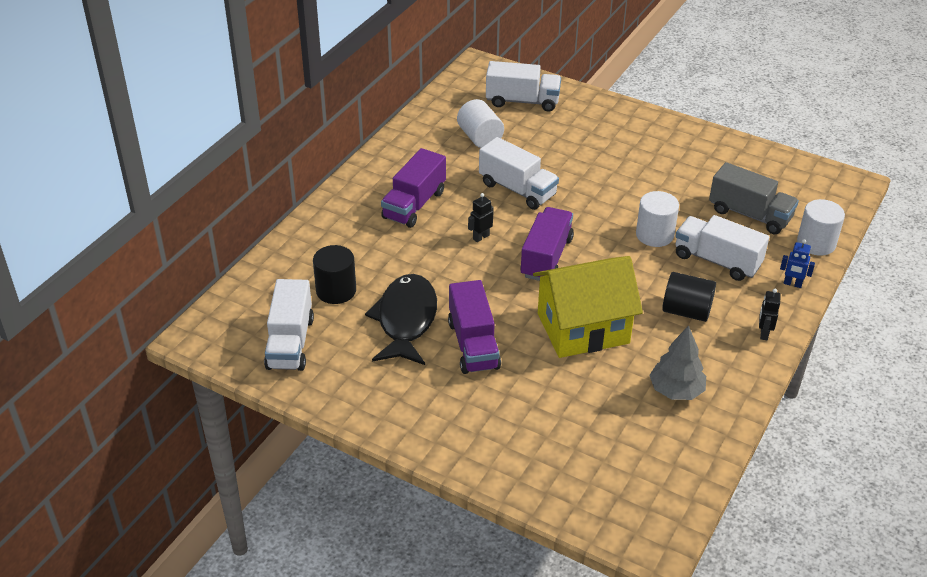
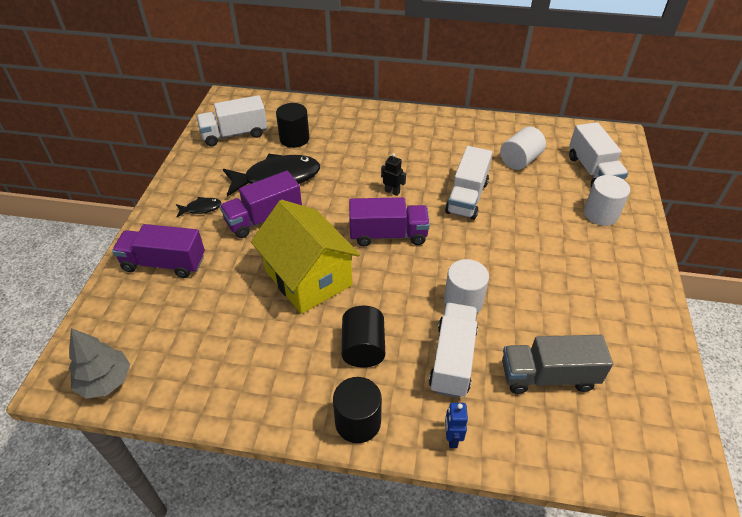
camera: 70 degrees right, 5 degrees up
(414, 205) = (409, 148): purple truck -> purple truck (164, 263)
(427, 396) = (201, 208): none -> black fish
(676, 390) = (250, 361): grey tree -> grey tree (105, 381)
(750, 214) = (548, 376): grey truck -> grey truck turned 75 degrees clockwise
(763, 333) = (358, 422): black robot -> black cylinder
(816, 243) = (539, 452): white cylinder -> white cylinder (600, 214)

